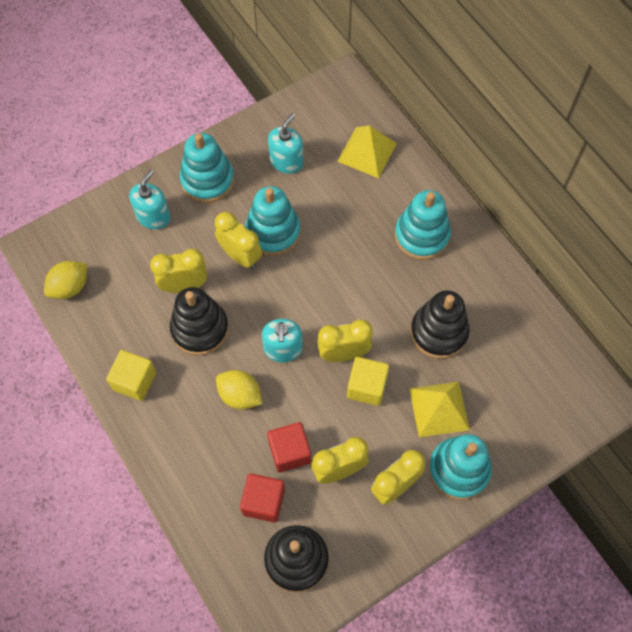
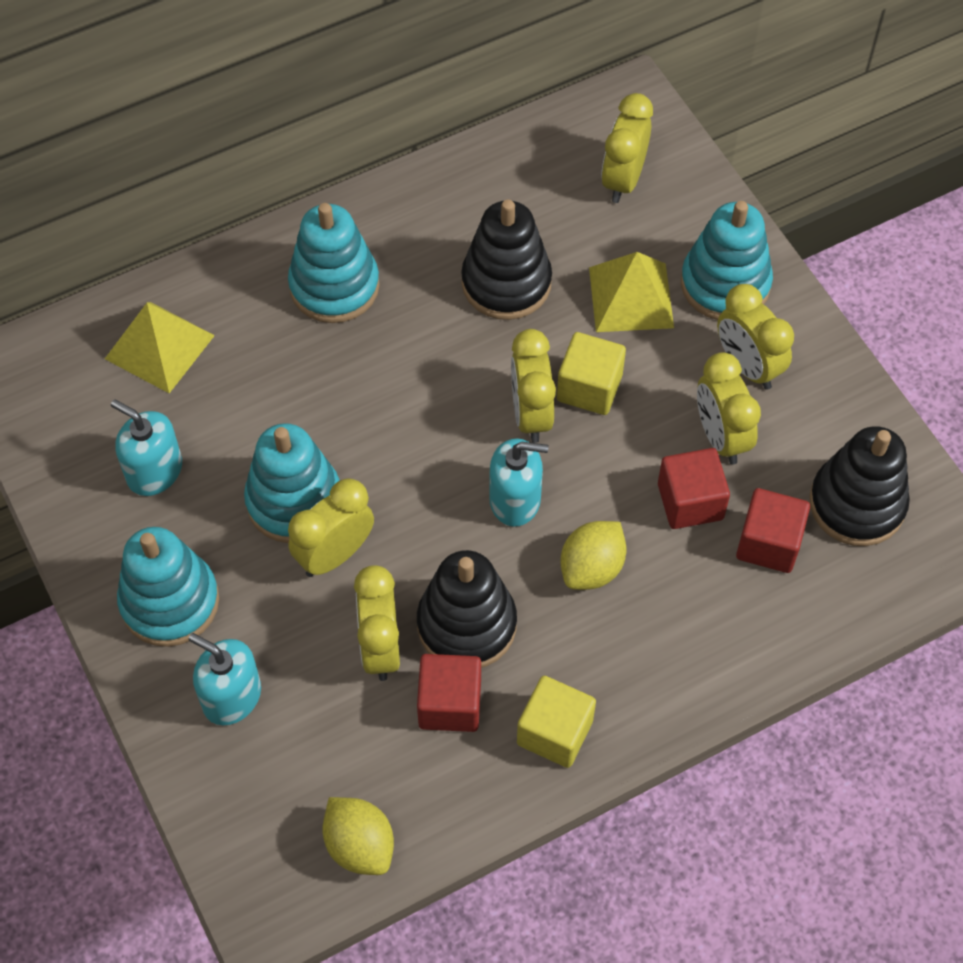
camera: 85 degrees left, 5 degrees down
(151, 324) = (450, 704): none -> red cube
(534, 399) = (623, 180): none -> yellow clock

